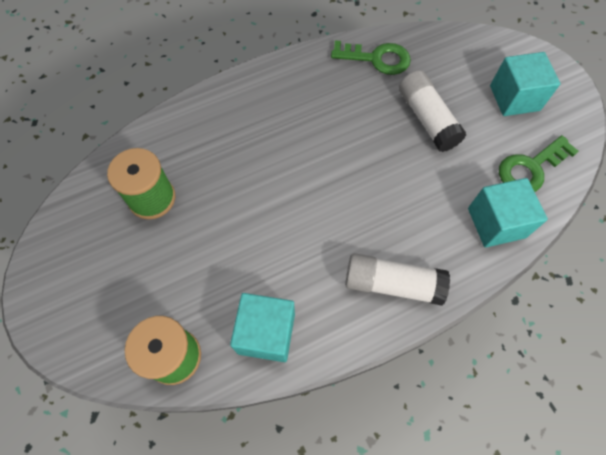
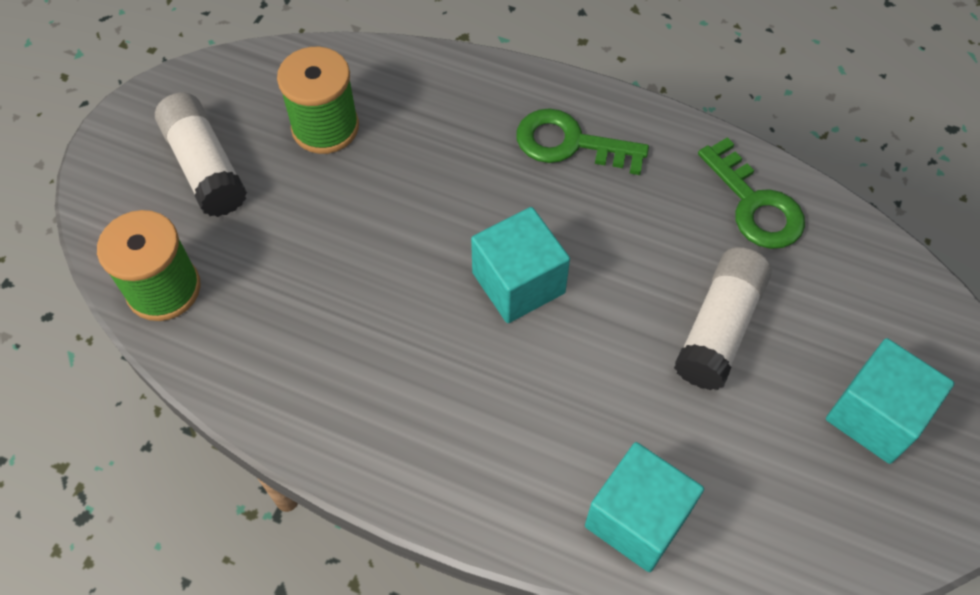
camera: 50 degrees right, 5 degrees down
(266, 333) = (260, 357): turquoise cube -> turquoise cube (518, 283)
(392, 284) = (434, 449): white glue stick -> white glue stick (205, 167)
(530, 168) = (772, 511): green key -> green key (570, 143)

